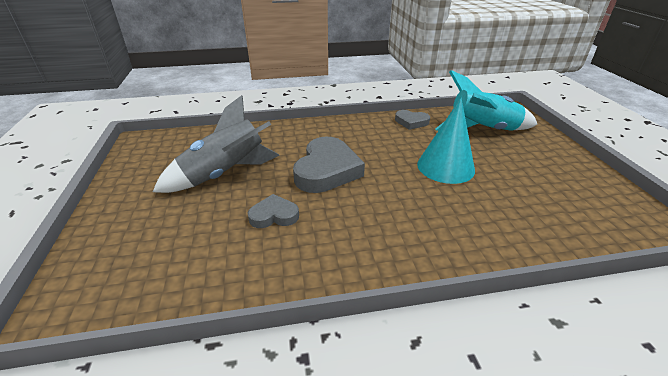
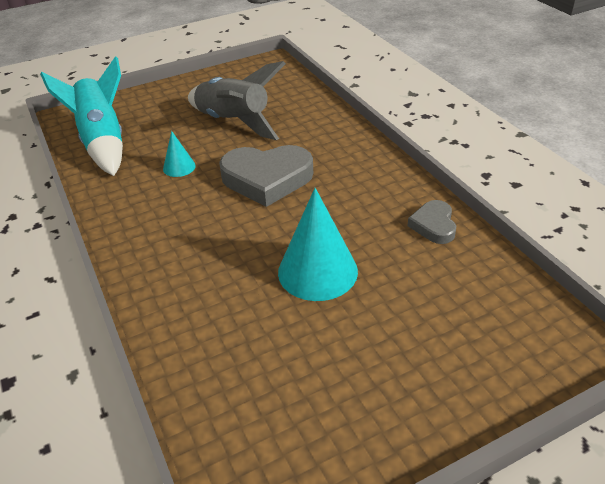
camera: 75 degrees right, 5 degrees up
(274, 215) = (179, 167): grey heart -> turquoise cone
(482, 130) = (459, 307): turquoise rocket -> turquoise rocket (103, 142)

